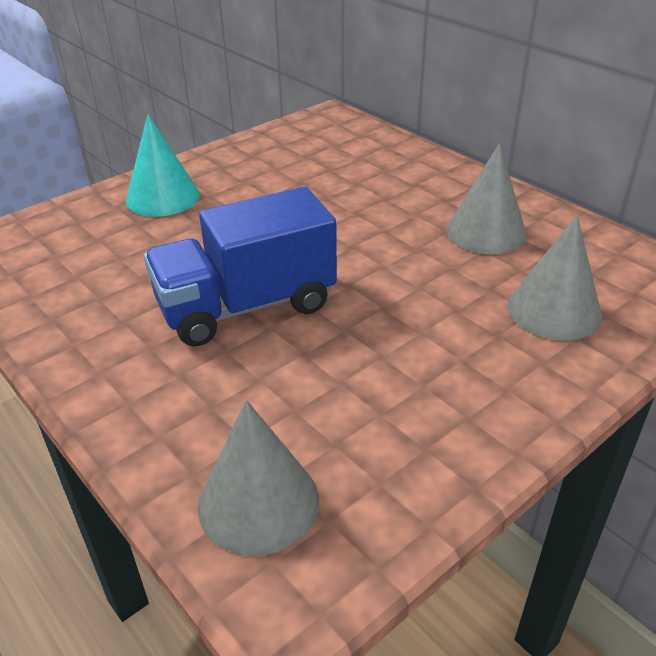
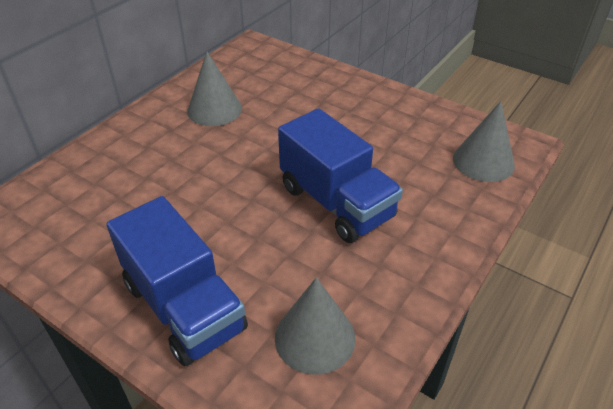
camera: 105 degrees left, 5 degrees up
(163, 197) = (184, 307): turquoise cone -> blue truck
(554, 310) = (294, 84): grey cone -> grey cone (315, 337)

